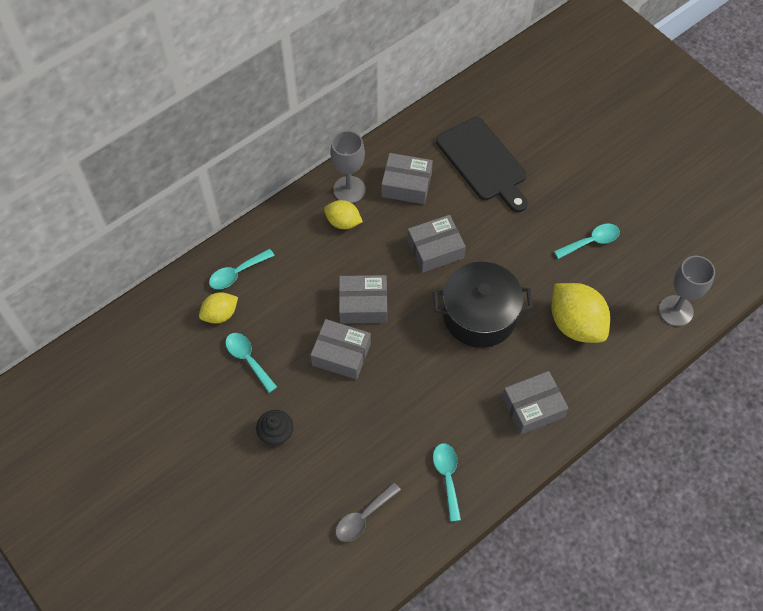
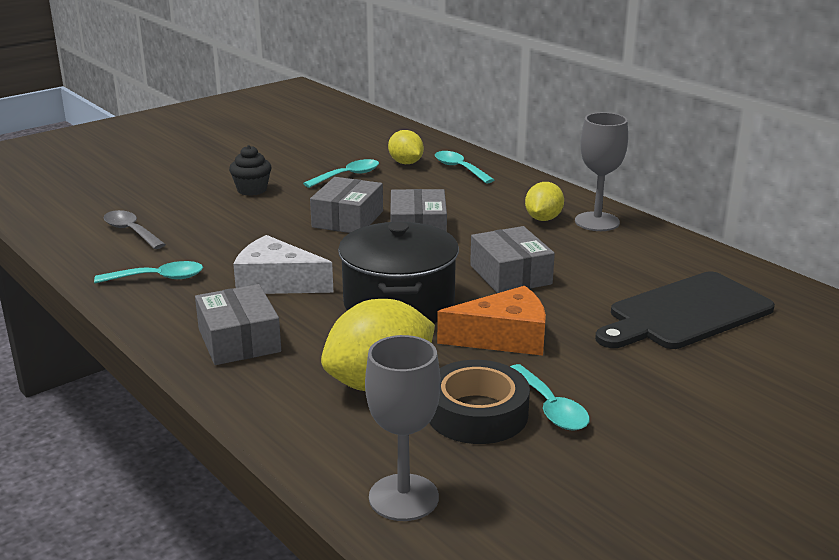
camera: 90 degrees right, 35 degrees down
(406, 185) = (618, 256): grey box -> none
(451, 394) = (276, 282): none -> white cheese
(519, 258) = (504, 338): none -> orange cheese
(600, 276) = (477, 413): none -> black tape

